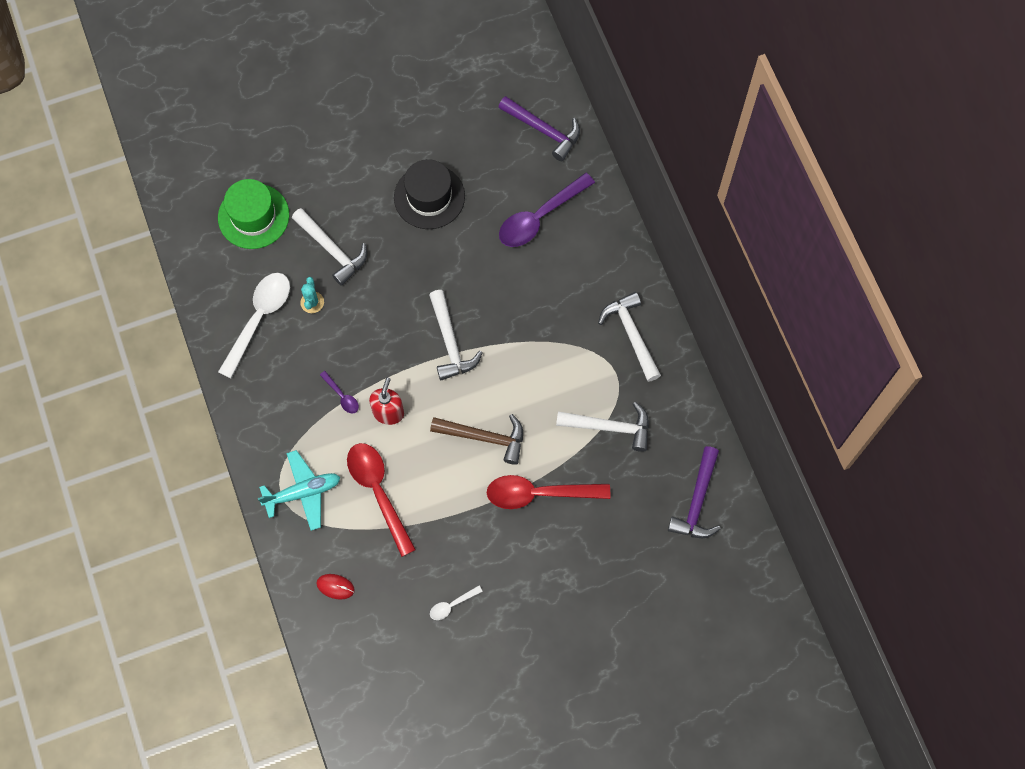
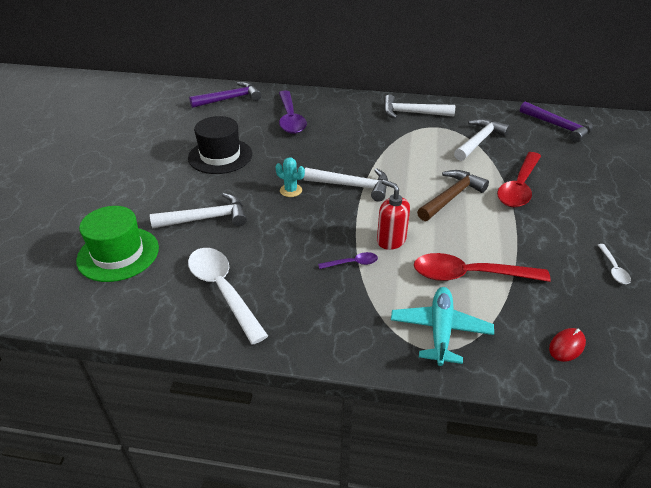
camera: 60 degrees left, 30 degrees down
(312, 302) = (242, 248): turquoise cactus -> turquoise cactus (291, 190)

